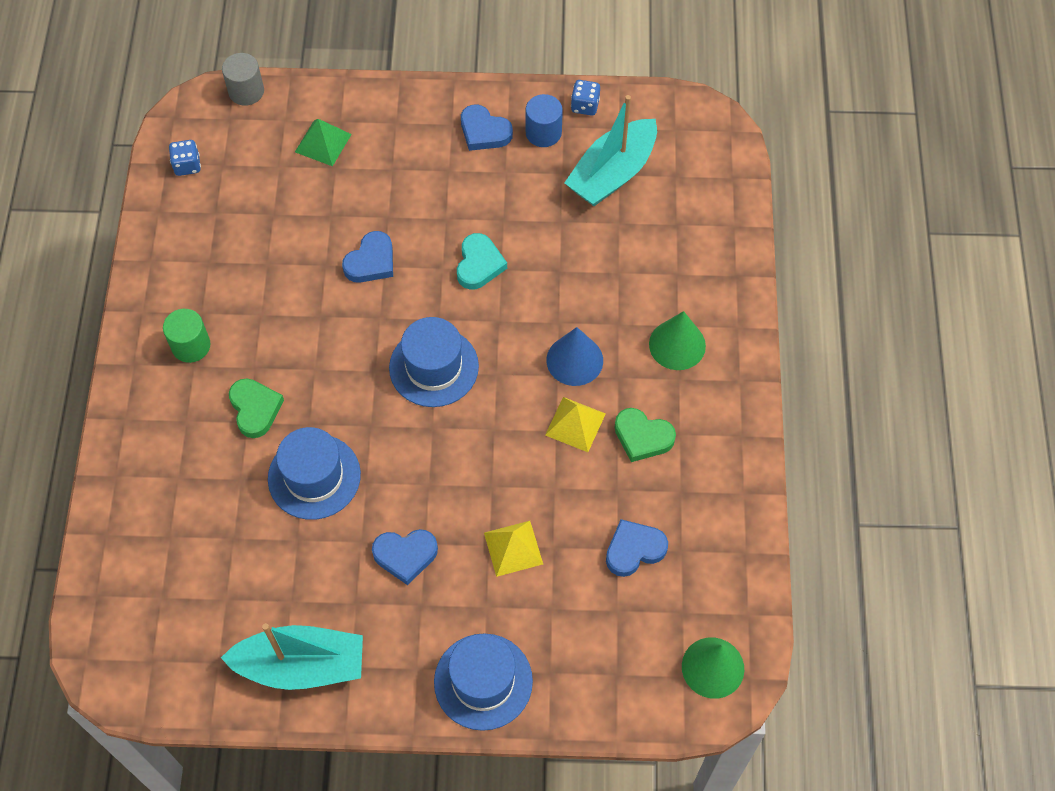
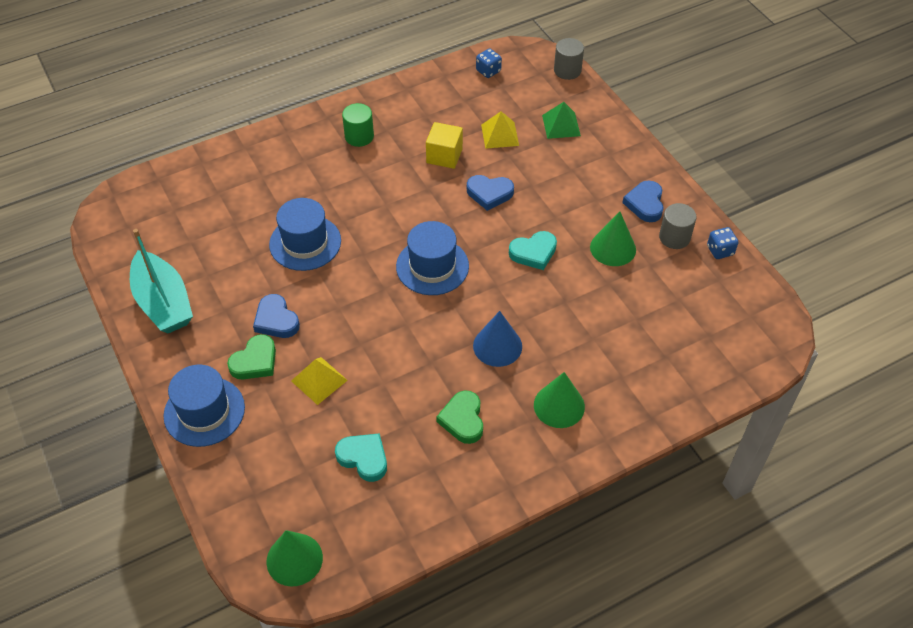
camera: 60 degrees right, 10 degrees down
(255, 409) = (335, 189): green heart -> green heart (255, 361)
(285, 276) = (444, 156): none -> yellow cube
(521, 192) = (613, 248): none -> green cone
(543, 133) = (674, 237): blue cylinder -> grey cylinder
(575, 424) = (444, 371): yellow pyramid -> yellow pyramid (500, 135)
(612, 173) = (676, 294): turquoise boat -> none
(634, 549) = (364, 458): blue heart -> turquoise heart

